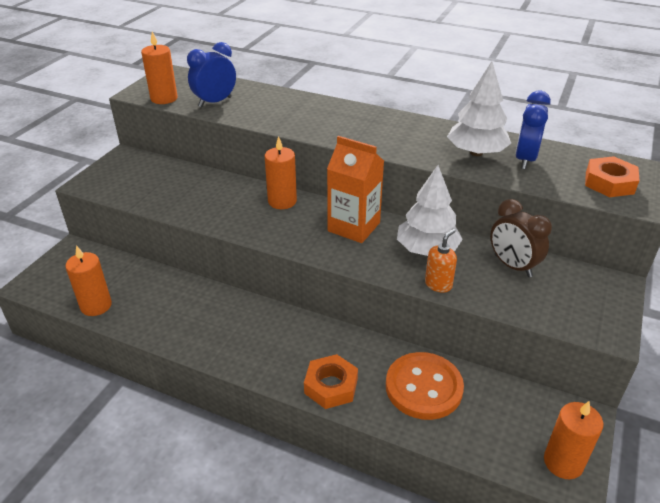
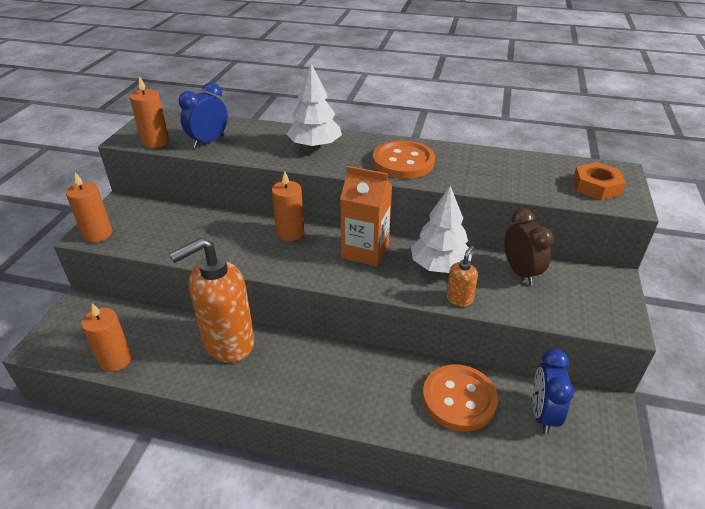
camera: 10 degrees left, 0 degrees up
(205, 303) = (228, 343): none -> orange soap dispenser
(331, 386) = (371, 411): orange nut -> none
(406, 139) = (403, 162): none -> orange button
(476, 153) = (471, 169): white tree -> white tree (315, 146)
(512, 266) = (521, 272): brown clock -> brown clock turned 150 degrees counterclockwise
(525, 159) = (516, 172): blue clock -> blue clock (543, 414)
(563, 462) = (603, 454): orange candle -> orange candle (98, 234)

